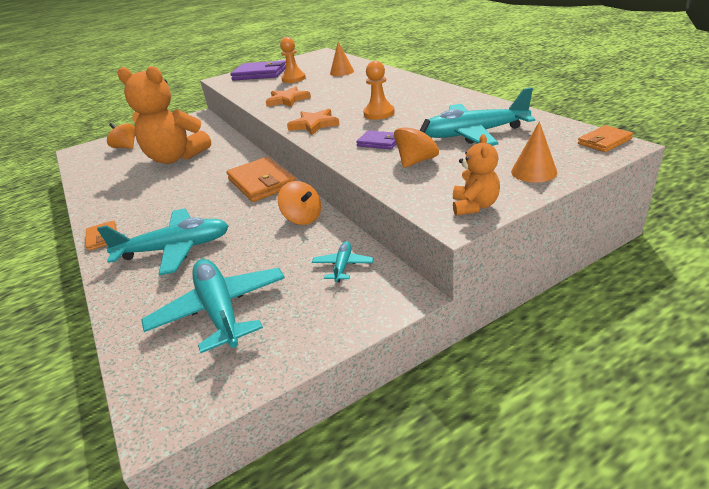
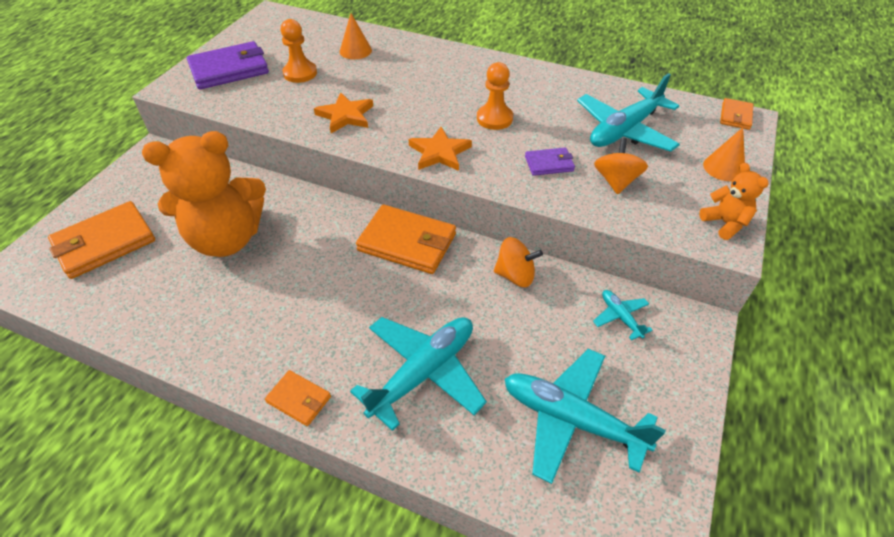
camera: 40 degrees left, 15 degrees up
(126, 147) = (104, 243): orange spinning top -> orange wallet

